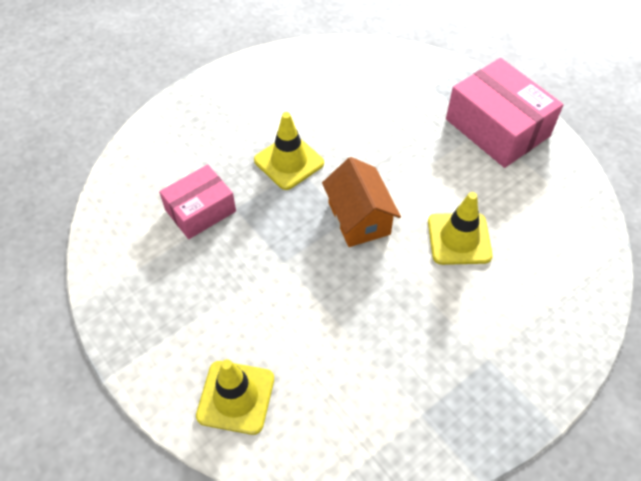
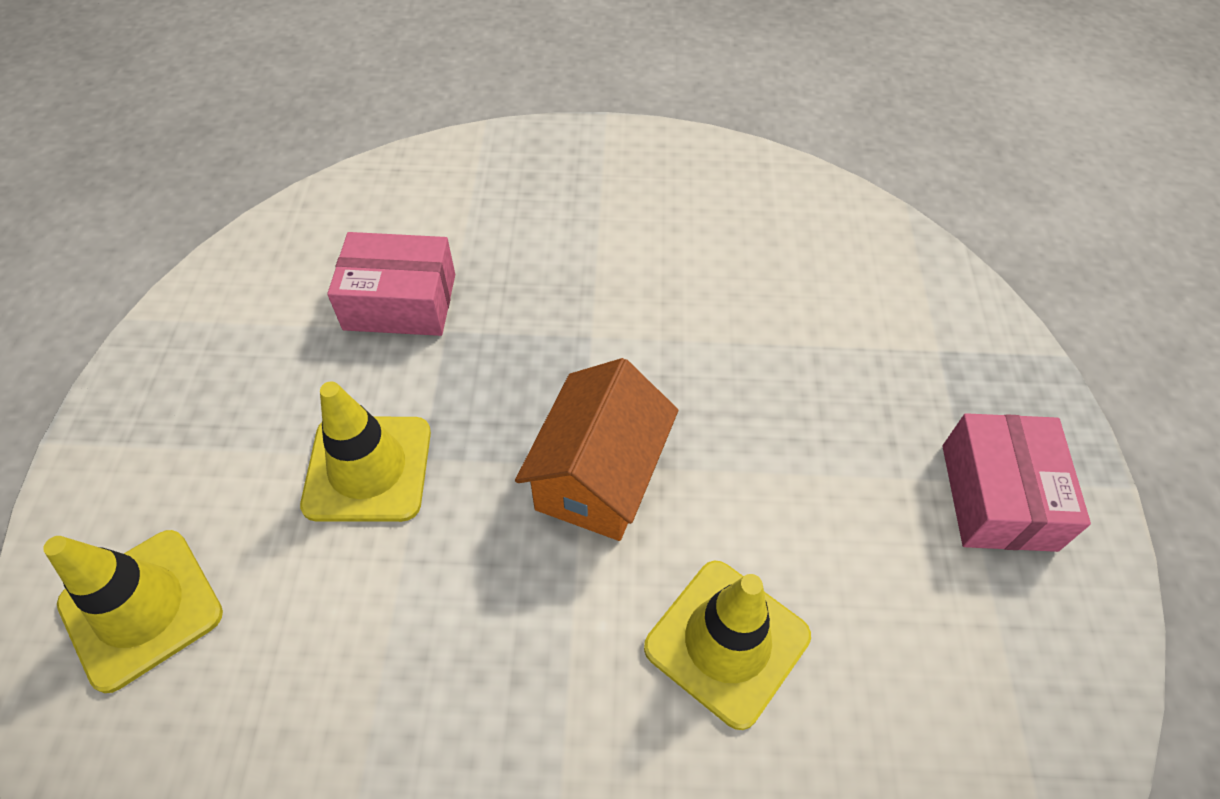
camera: 40 degrees right, 0 degrees up
(289, 162) = (588, 316): yellow traffic cone -> yellow traffic cone (368, 468)
(497, 127) = (998, 496): pink box -> pink box, size x0.63

